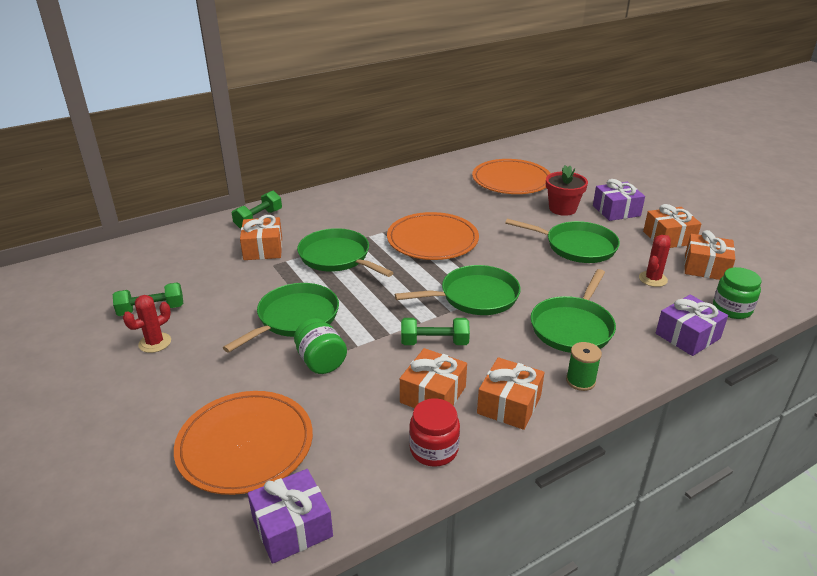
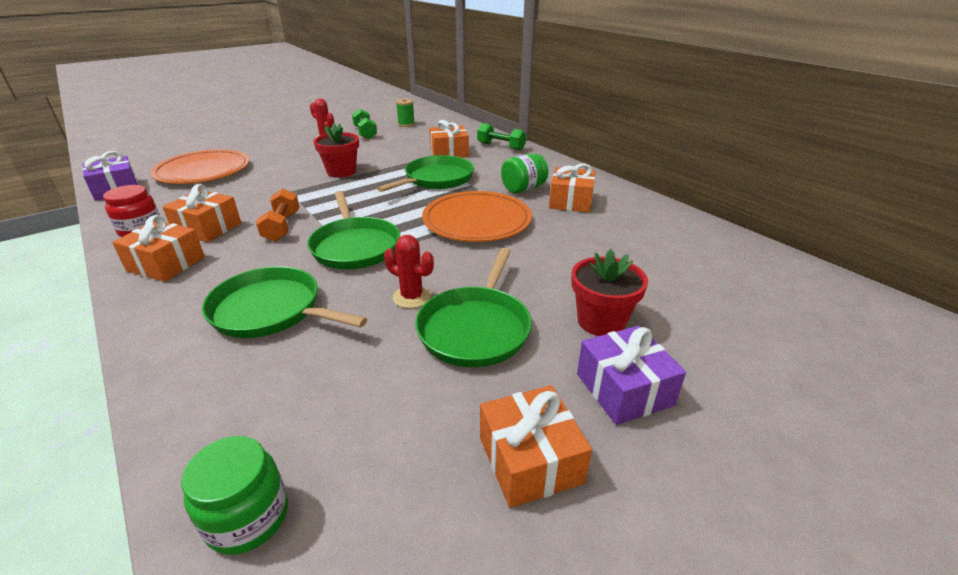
camera: 85 degrees right, 0 degrees up
(295, 318) = (341, 172): green pan -> red flower pot
(321, 362) = (278, 184): green jar -> green jar (523, 189)
(434, 342) = (282, 227): green dumbbell -> orange dumbbell
(511, 180) = (678, 275): orange plate -> none
(580, 381) = (169, 309): green spool -> green spool (406, 124)
(653, 279) = (372, 407): red cactus -> red cactus (412, 297)
(687, 336) = (199, 425): purple gift -> none
(706, 267) = (407, 506): orange gift -> orange gift (570, 201)

